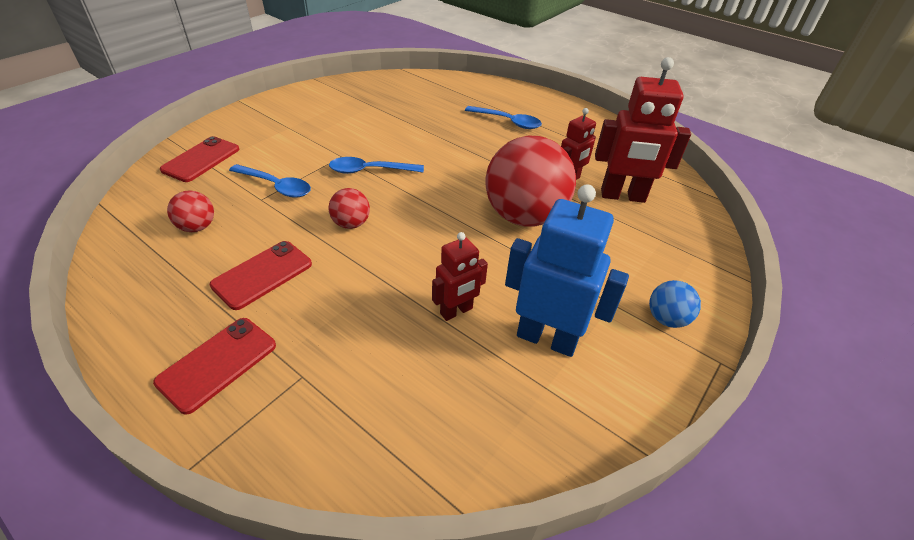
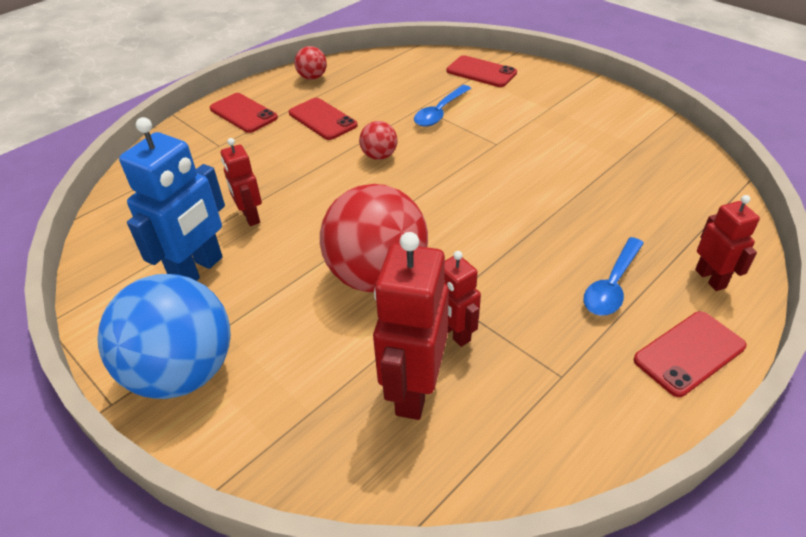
camera: 100 degrees right, 0 degrees up
(197, 227) = (384, 85): red ball -> red ball (312, 77)
(370, 170) = (468, 163): blue spoon -> none
(494, 93) = (710, 278): none -> red robot
(553, 106) = (689, 353): none -> red phone
(666, 319) = (183, 372): blue ball -> blue ball, size x2.22

